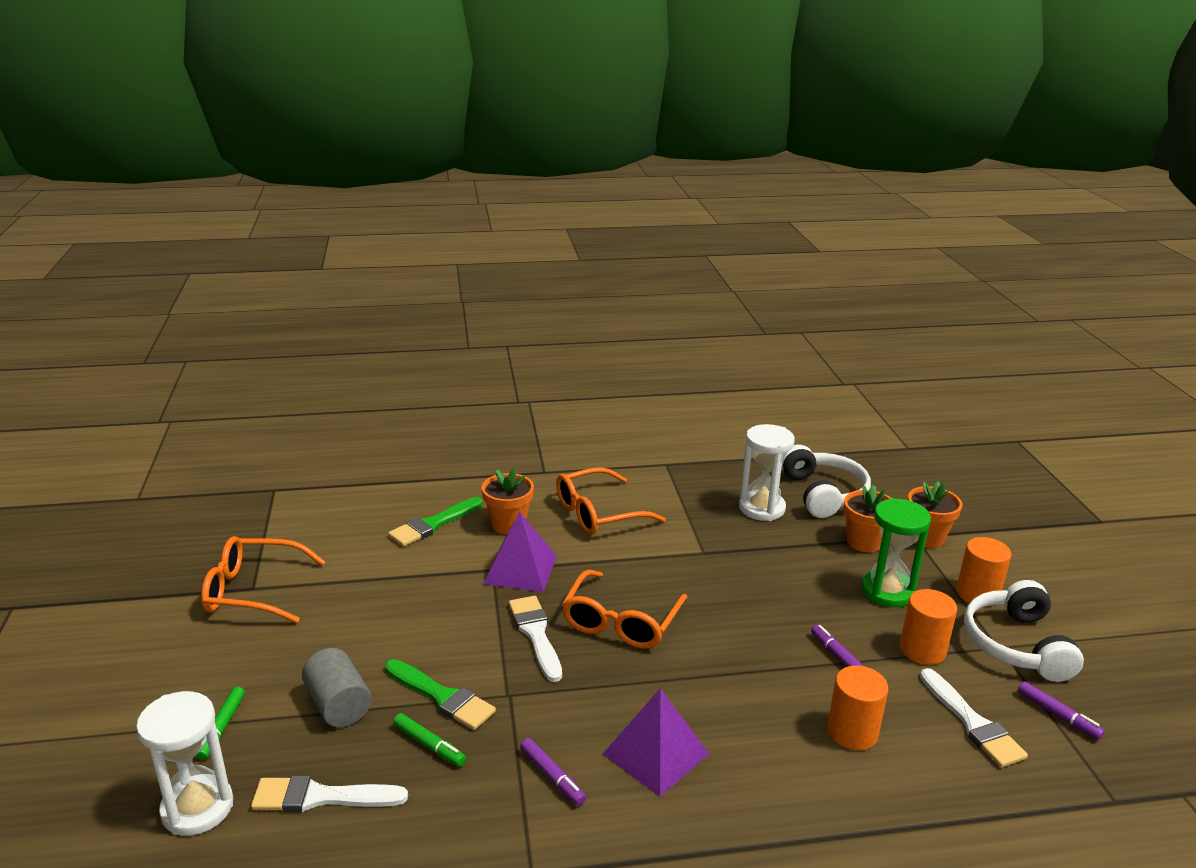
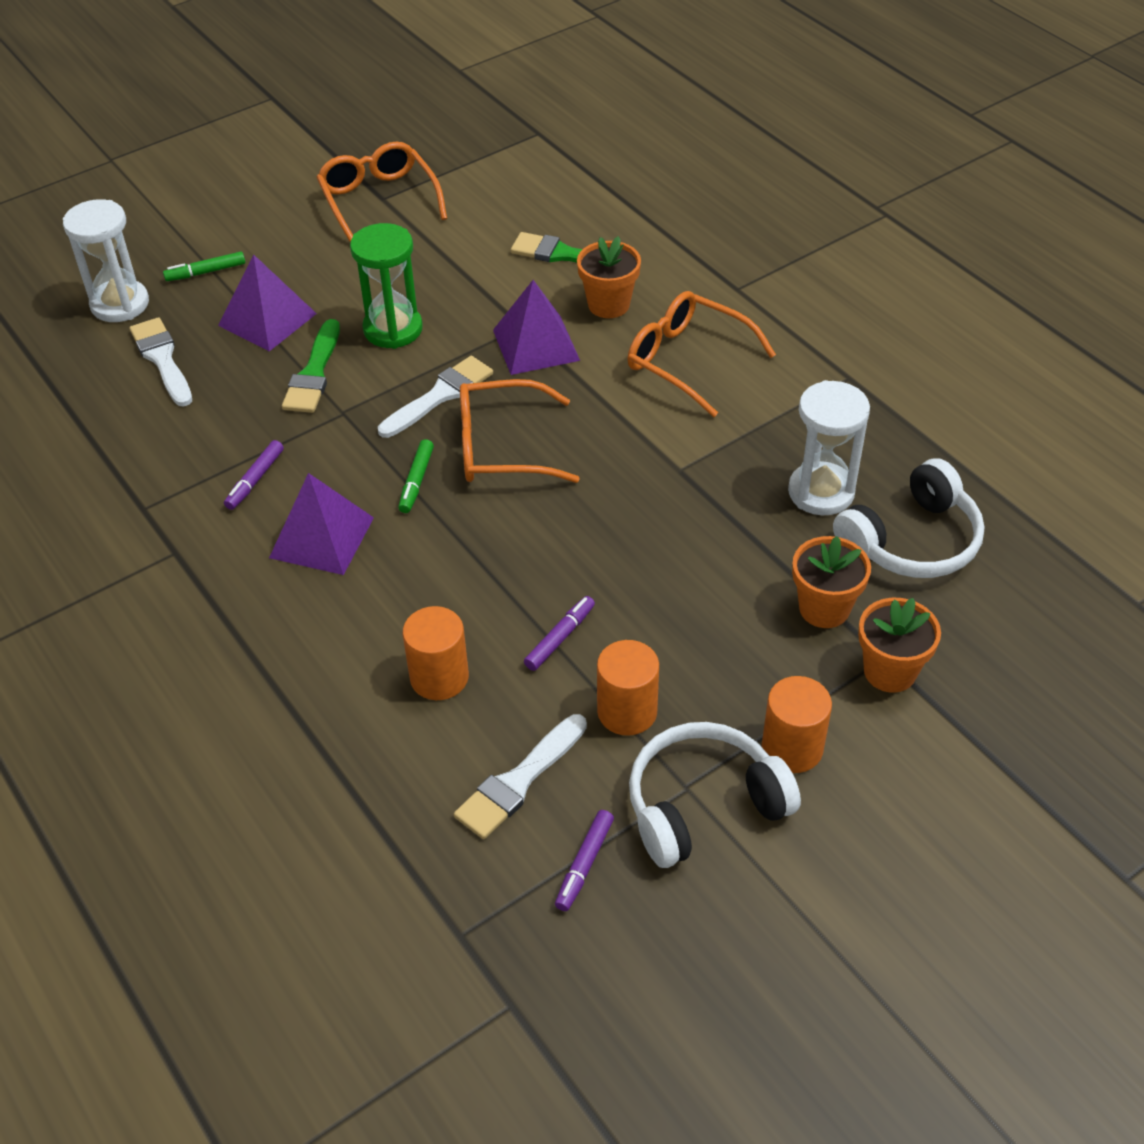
camera: 65 degrees right, 20 degrees up
(338, 705) = (267, 319): grey cylinder -> purple pyramid
(429, 745) = (251, 391): green marker -> green marker (416, 481)
(887, 591) = (726, 655): green hourglass -> green hourglass (393, 329)

